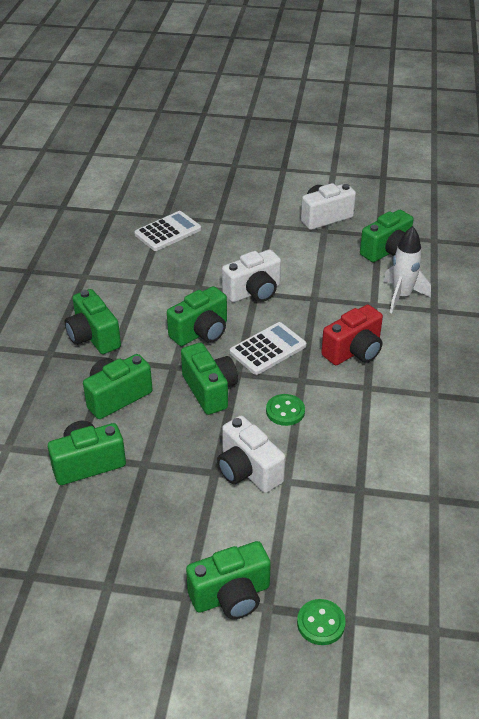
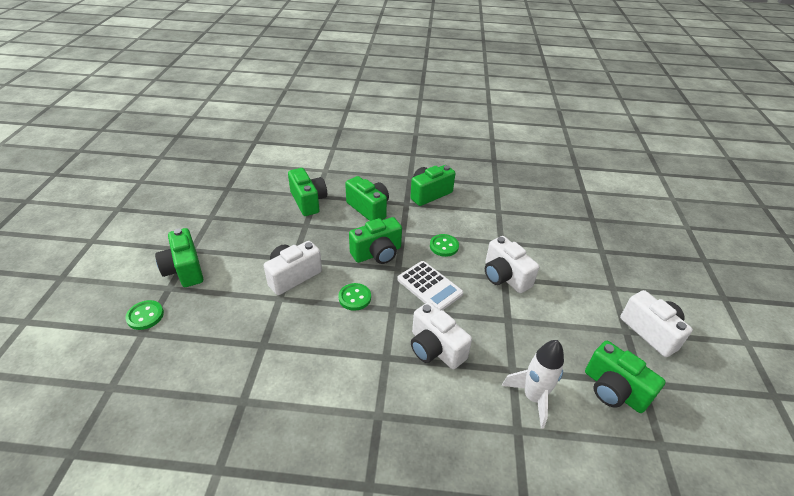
camera: 85 degrees right, 0 degrees up
(168, 232) = (570, 222): white calculator -> none
(201, 332) = (444, 246): green camera -> green button
(354, 351) = (435, 349): red camera -> white camera

